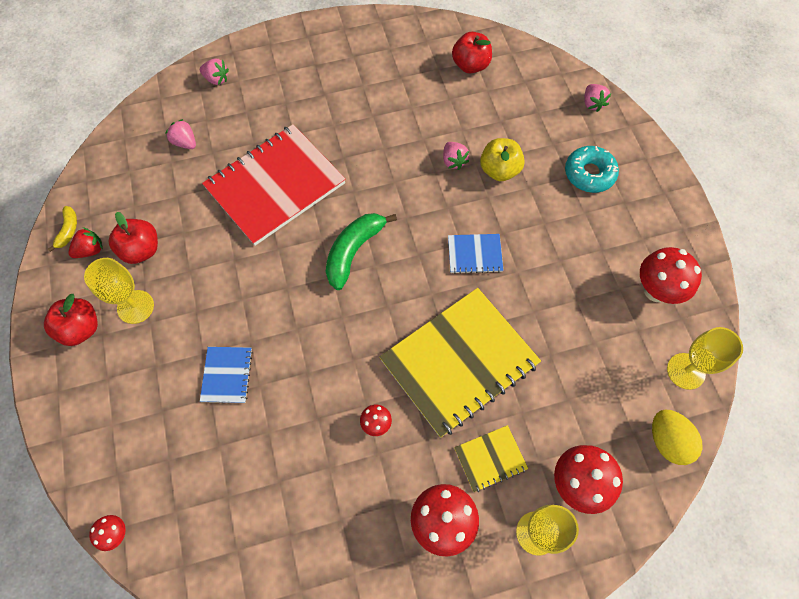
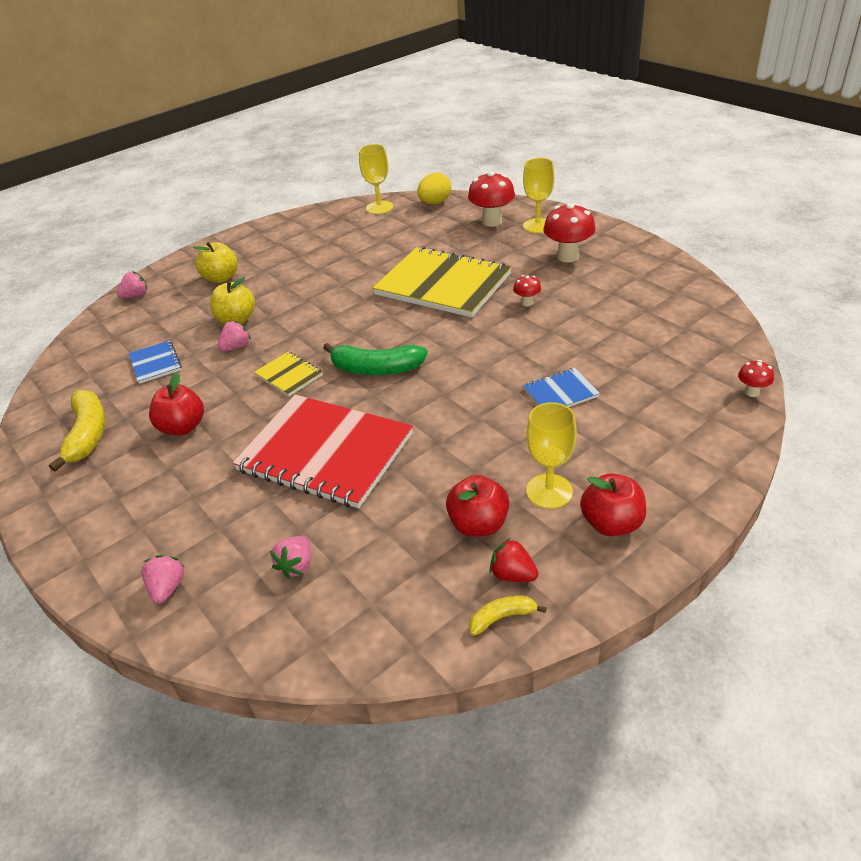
camera: 110 degrees left, 25 degrees down
(395, 54) = (88, 434): none -> yellow banana
(470, 65) = (97, 376): red apple -> red apple (183, 427)
(474, 254) = (337, 306): blue notebook -> blue notebook (155, 363)
(490, 459) = (506, 253): yellow notebook -> yellow notebook (289, 375)
(589, 174) = (221, 278): turquoise donut -> yellow apple
(656, 291) = (322, 229): red mushroom -> none

